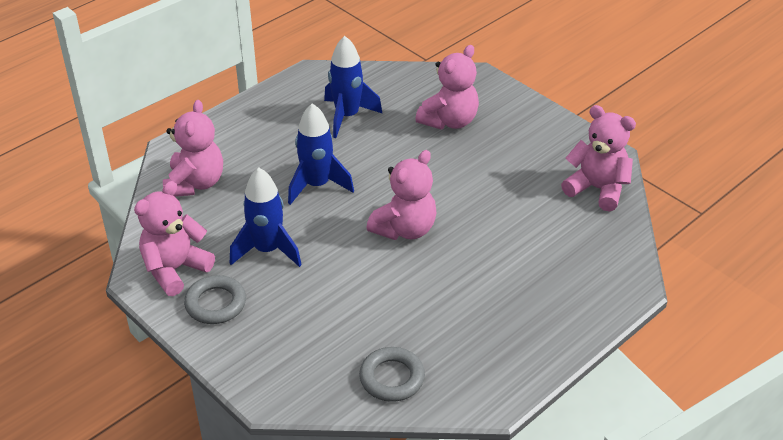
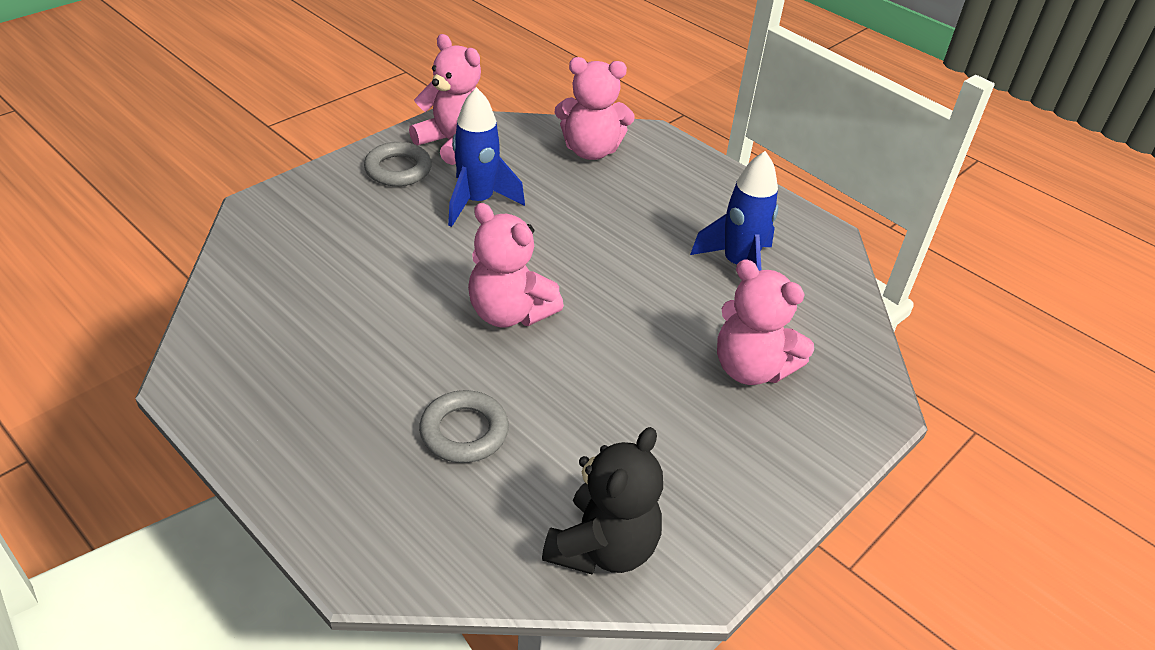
camera: 85 degrees right, 0 degrees up
(317, 185) = (593, 238): blue rocket -> none
(392, 378) = (253, 294): grey ring -> grey ring (464, 432)
(597, 189) = (603, 547): pink teddy bear -> black teddy bear

